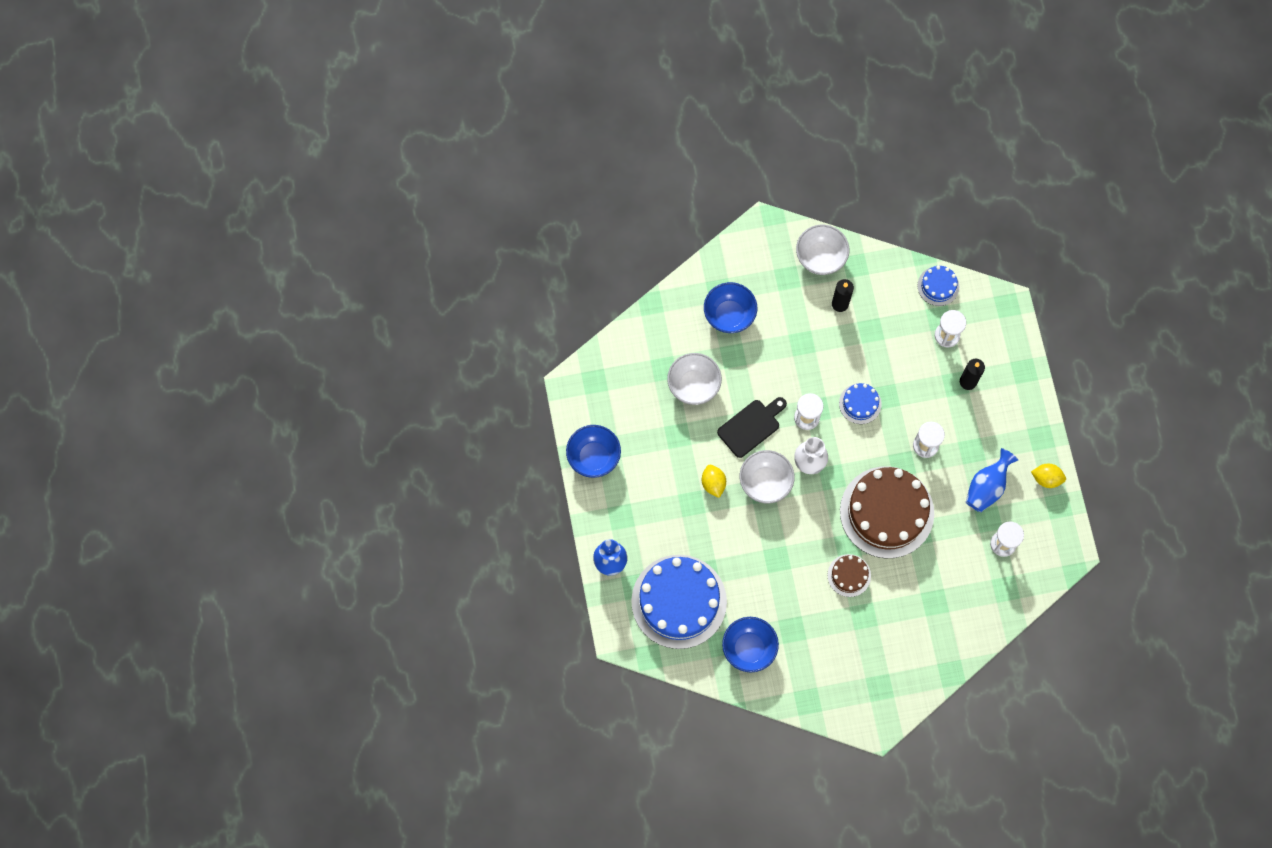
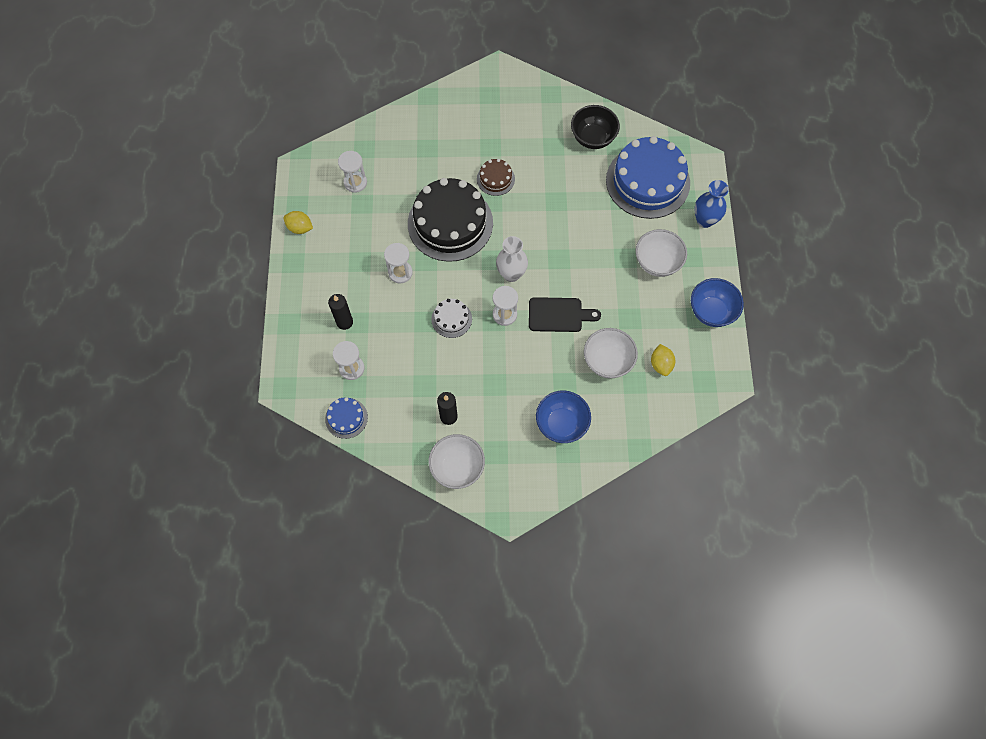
camera: 170 degrees left, 5 degrees down
(713, 483) = (602, 271): yellow lemon -> yellow lemon (661, 364)
(749, 648) = (593, 138): blue bowl -> black bowl
(751, 426) = (558, 315): black cutting board -> black cutting board turned 150 degrees counterclockwise
(765, 482) = (554, 264): white bowl -> white bowl (657, 262)
(860, 403) = (451, 319): blue cake -> white cake
(886, 512) = (450, 223): brown cake -> black cake
(987, 487) = (355, 229): blue vase -> none

